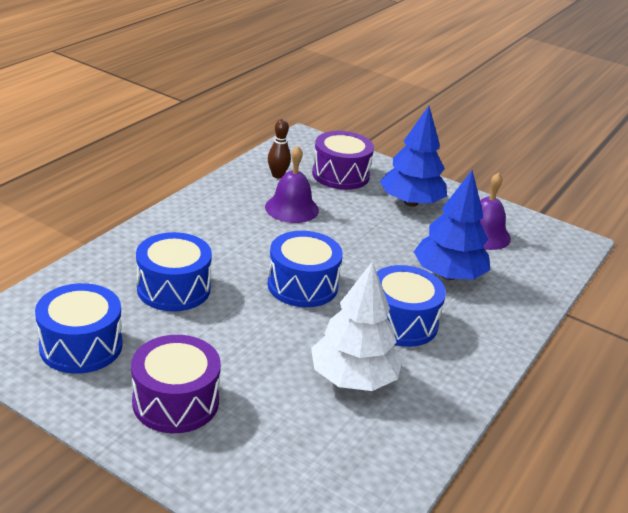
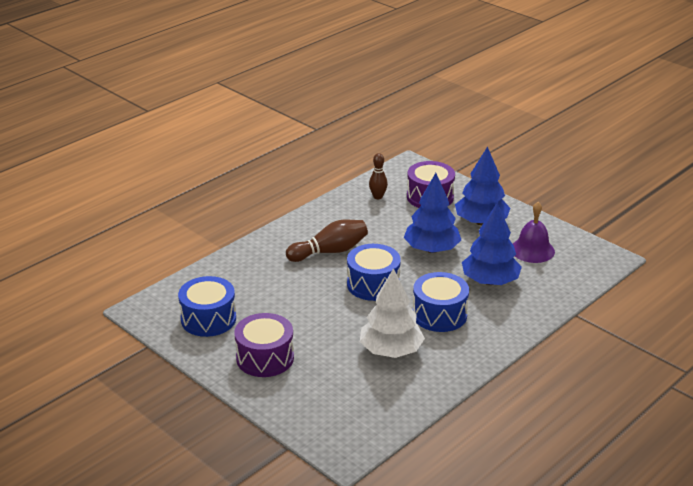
camera: 15 degrees right, 0 degrees up
(173, 288) = (278, 283): blue drum -> none
(234, 244) = (330, 251): none -> brown bowling pin
(292, 208) = (381, 224): purple bell -> none
(363, 237) = (431, 249): none -> blue tree

